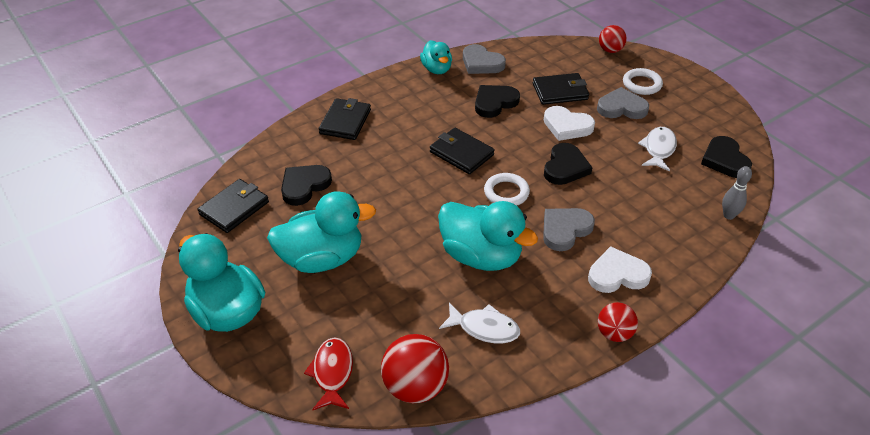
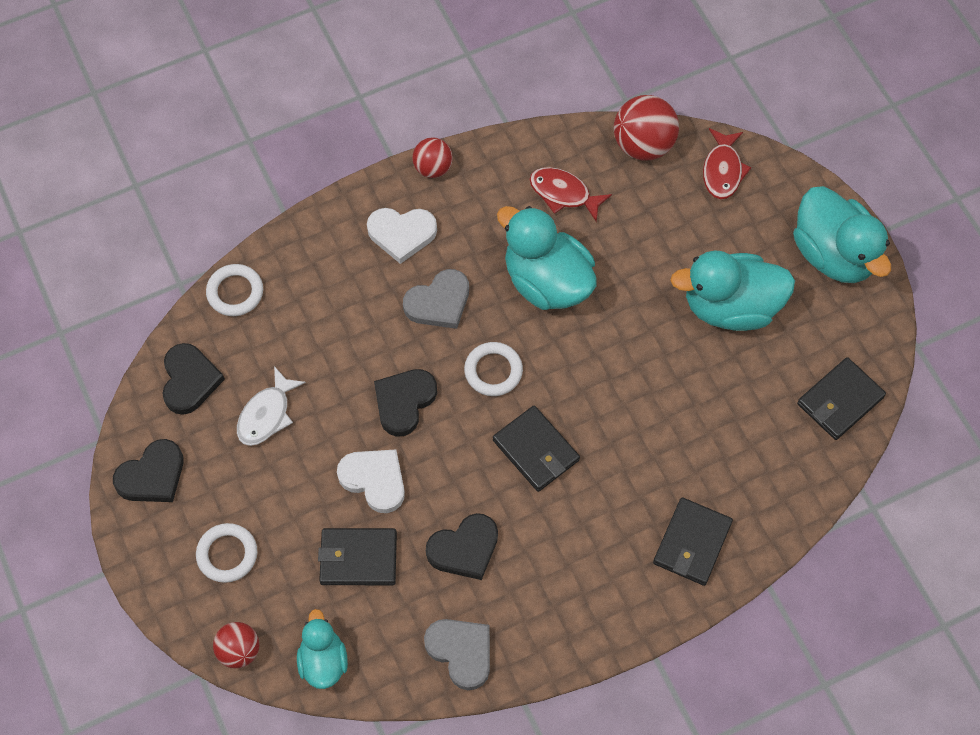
camera: 170 degrees left, 20 degrees up
(304, 186) = (751, 424): black heart -> black heart (152, 475)
(436, 69) = (537, 648): turquoise duck -> turquoise duck (323, 661)
(484, 328) = (563, 194): white fish -> red fish
(621, 108) = (281, 506): grey heart -> none
(728, 215) = (235, 292): grey bowling pin -> white ring

